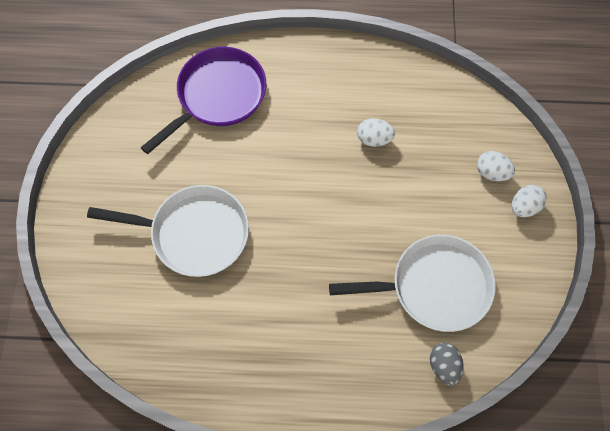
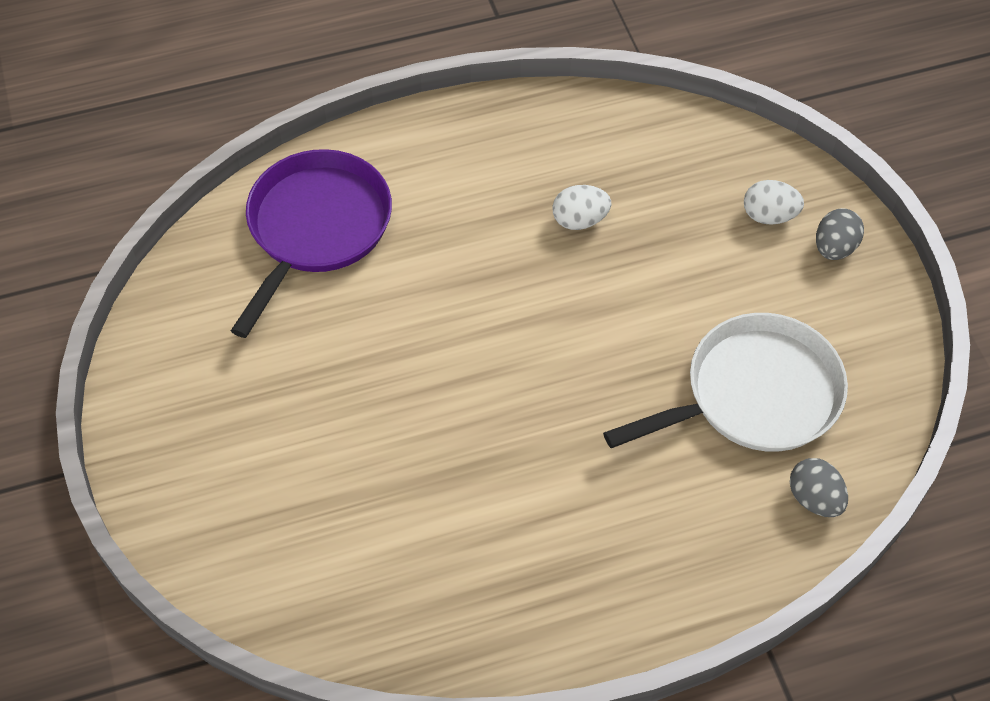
camera: 20 degrees left, 10 degrees down
(194, 233) = (362, 435): white pan -> none
(524, 207) = (834, 248): white egg -> grey egg

